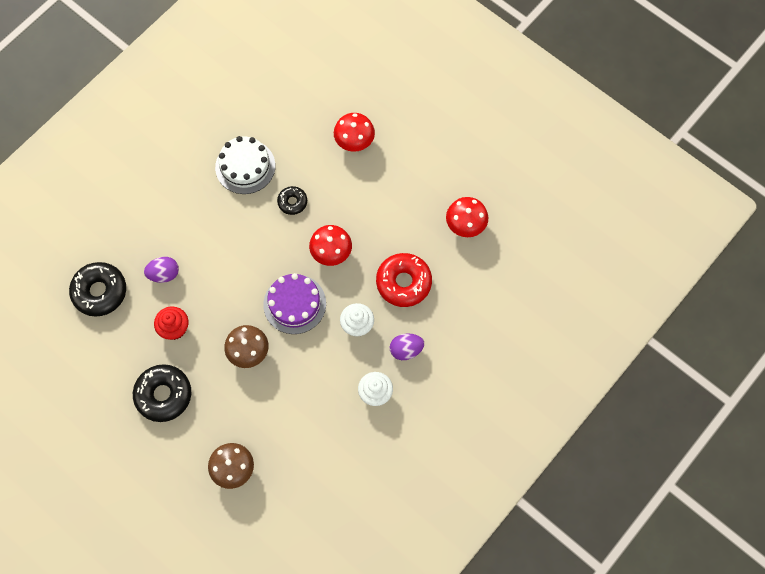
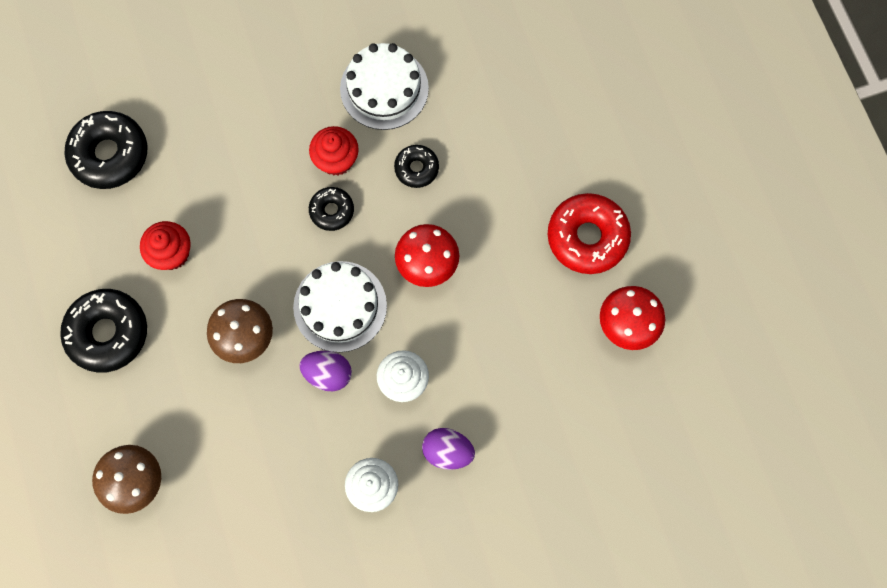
camera: 30 degrees right, 5 degrees up
(164, 274) = (201, 175): purple egg -> purple egg (328, 373)
(241, 222) = (336, 160): none -> red cupcake
(256, 253) = (332, 211): none -> black donut
(294, 304) = (340, 306): purple cake -> white cake
(354, 141) = (545, 129): red mushroom -> none
(403, 282) = (498, 357): red donut -> red donut (587, 237)

